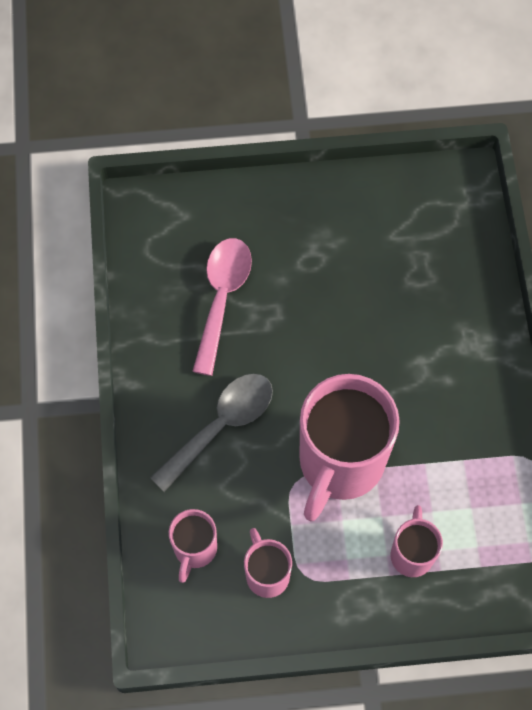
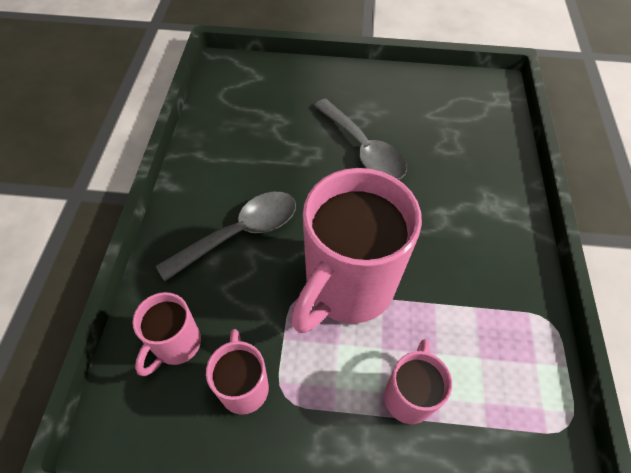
camera: 10 degrees right, 10 degrees down
(222, 298) = (272, 135): pink spoon -> none
(327, 298) = (363, 149): none -> grey spoon

